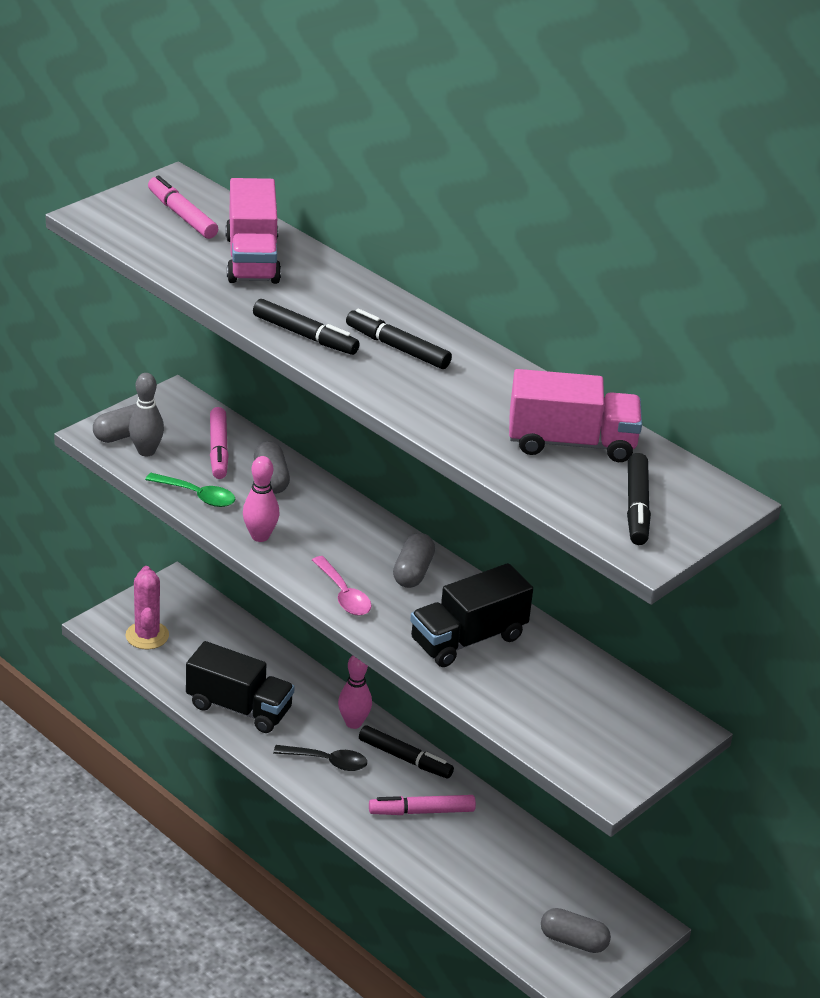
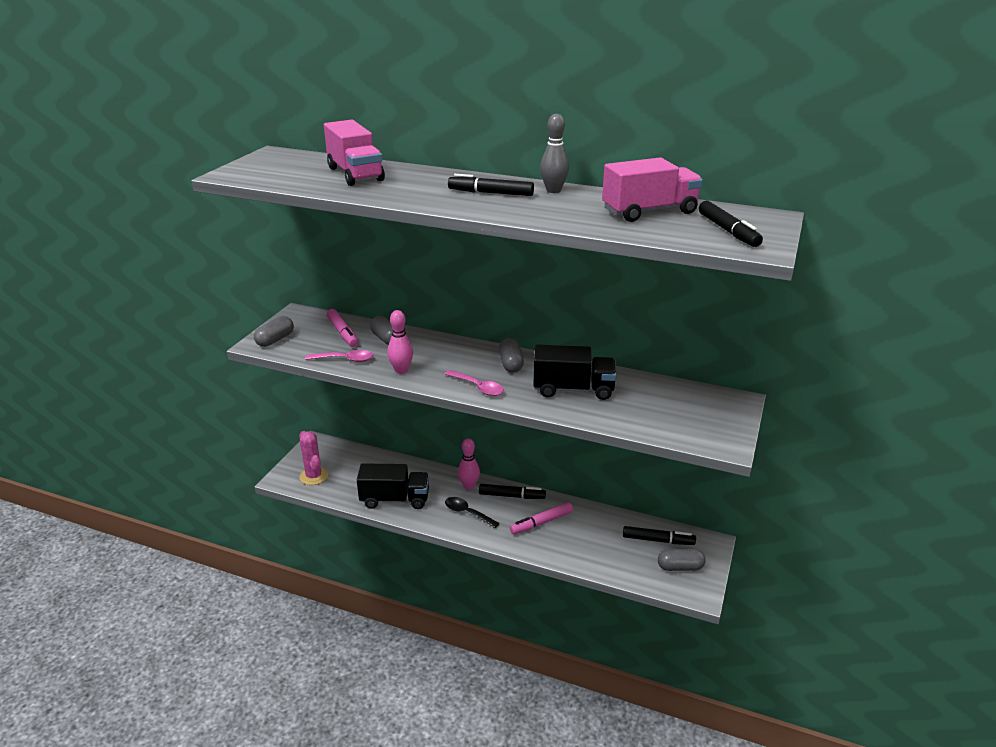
camera: 20 degrees left, 5 degrees down
(146, 451) = (296, 345): grey bowling pin -> grey bowling pin (553, 190)
(182, 215) = (290, 164): pink marker -> none
(197, 495) = (345, 359): green spoon -> pink spoon
(305, 335) = (424, 199): black marker -> black marker (658, 540)
(327, 761) = (467, 513): black spoon -> black spoon turned 135 degrees counterclockwise
(468, 639) = (573, 389): black truck -> black truck turned 120 degrees counterclockwise

